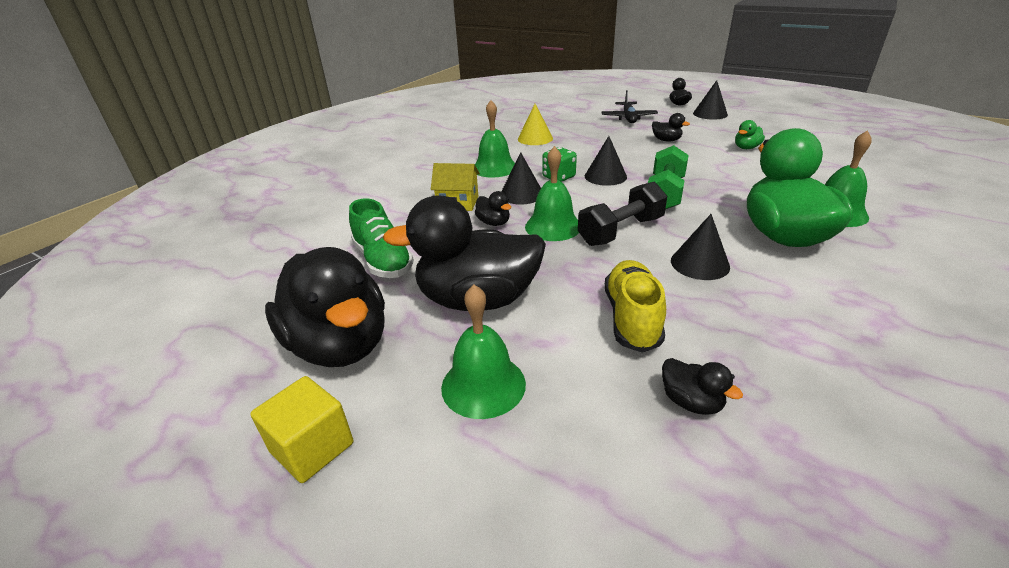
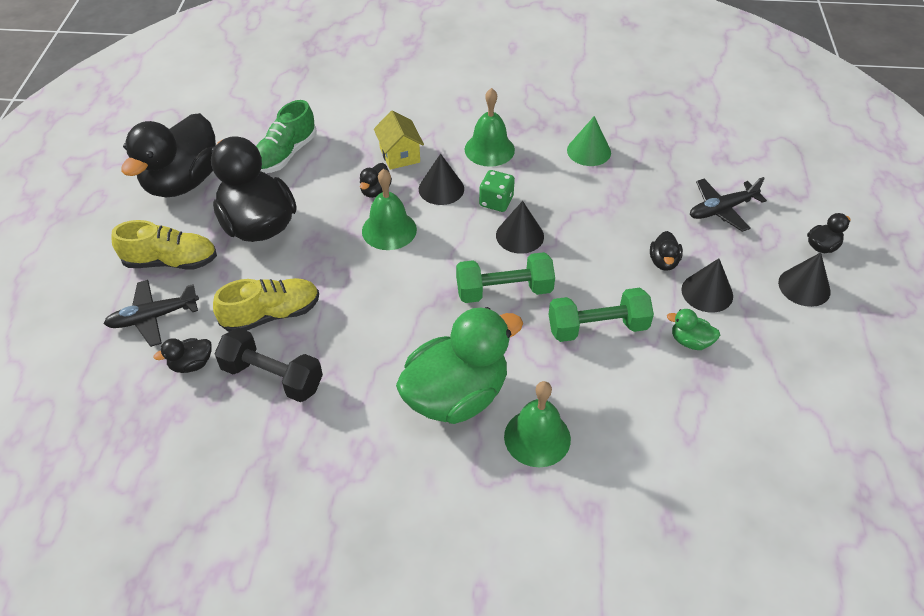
camera: 60 degrees right, 15 degrees up
(312, 447) = (100, 214): yellow cube -> none
(483, 385) = (171, 261): green bell -> yellow shoe
(535, 138) = (589, 151): yellow cone -> green cone
(583, 425) = (153, 317): none -> black plane
(621, 231) = (404, 276): black dumbbell -> black dumbbell (272, 377)
(691, 402) = (191, 364): black duck -> black duck turned 45 degrees clockwise
(700, 263) = (371, 341): black cone -> black cone (707, 292)
(722, 170) = (597, 327): none -> green dumbbell

